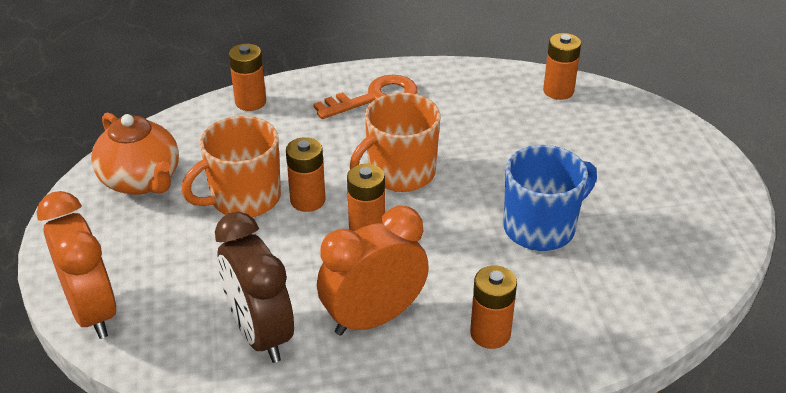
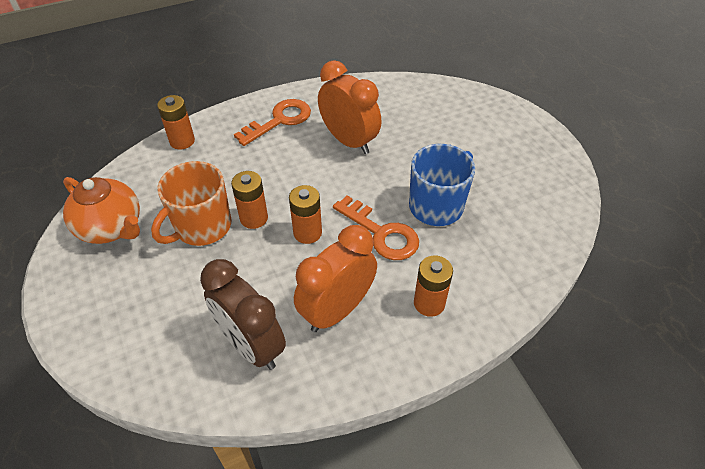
camera: 15 degrees left, 10 degrees up
(92, 311) = (103, 357): orange clock -> orange clock (349, 141)
(400, 173) = (318, 181): orange mug -> none
(458, 245) = (381, 233): none -> orange key
(558, 91) = (413, 92): orange battery -> none

